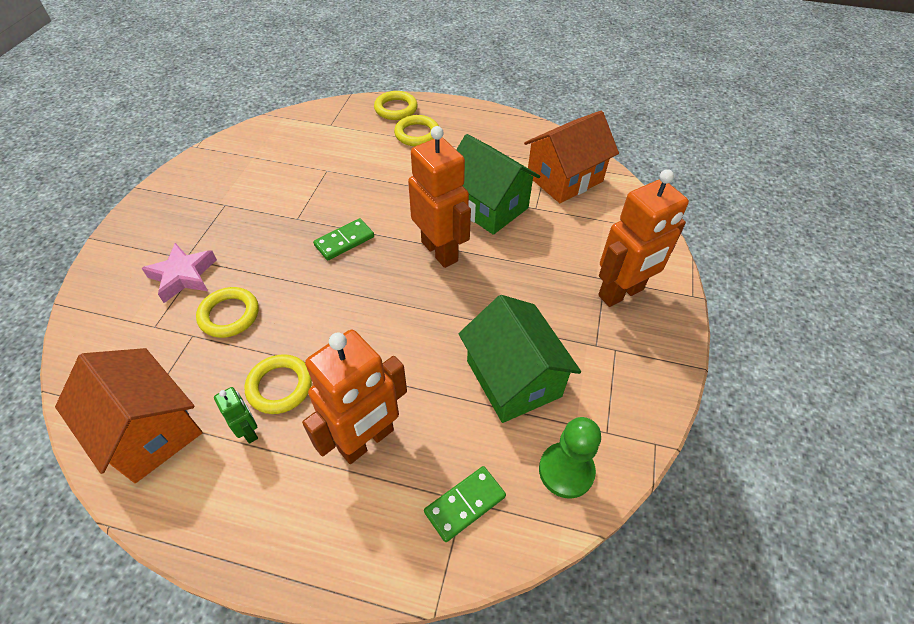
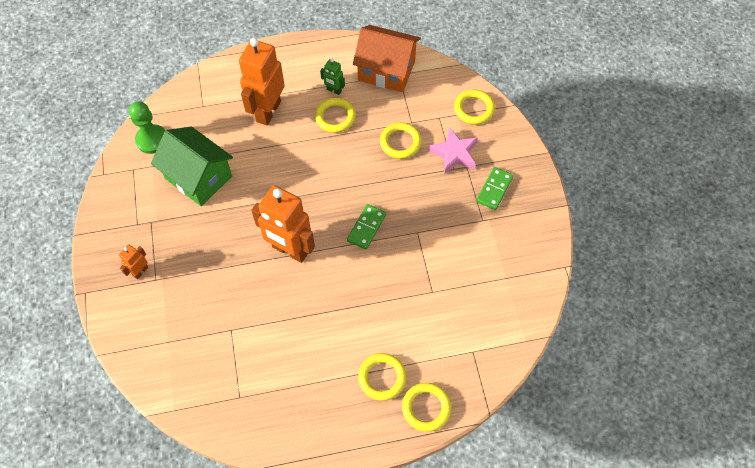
camera: 155 degrees right, 10 degrees up
(104, 318) = (474, 109): none -> yellow ring
(465, 504) = (201, 104): green domino -> green domino (494, 189)
(488, 206) = (272, 313): green house -> none
(564, 178) = (216, 380): orange house -> none
(621, 293) = (140, 271): orange robot -> orange robot, size x0.45

